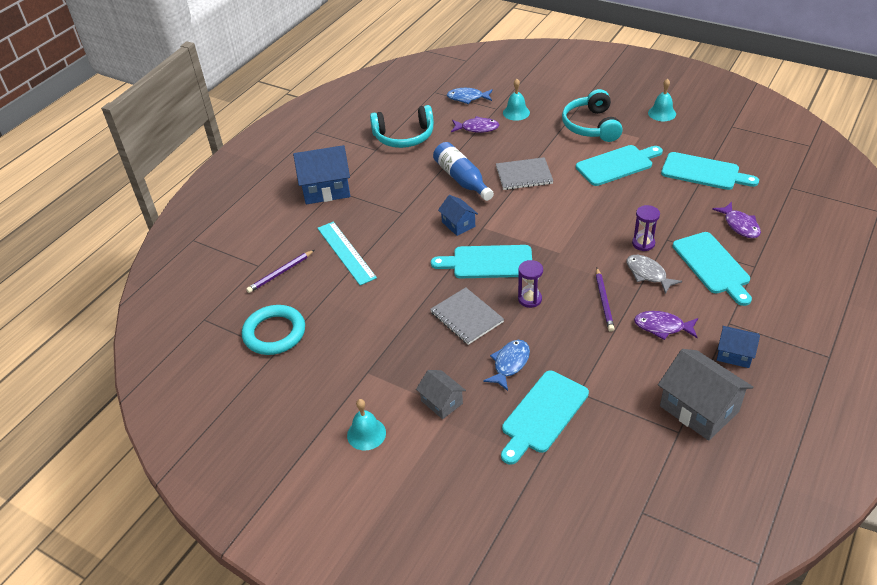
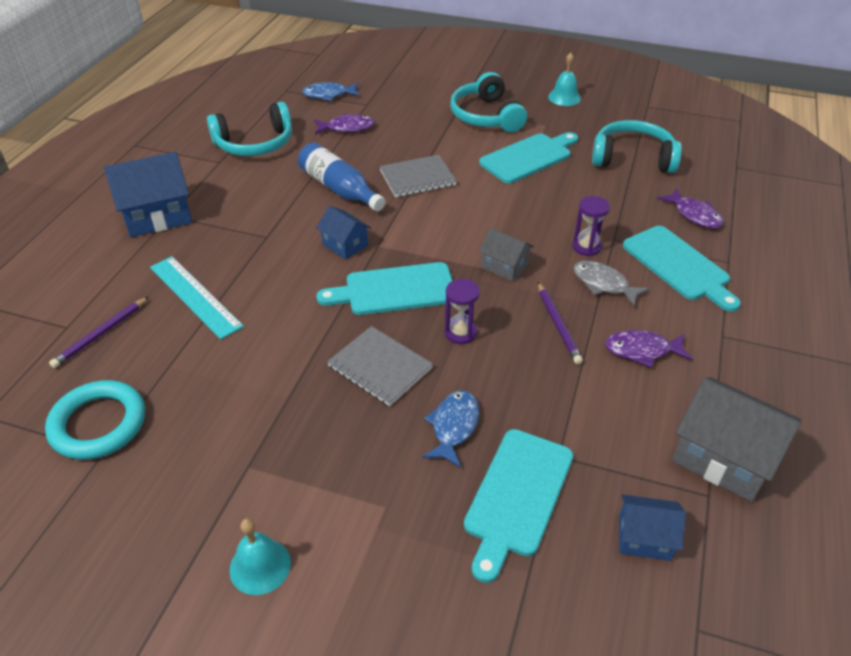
camera: 15 degrees left, 0 degrees up
(441, 402) = (367, 497): grey house -> grey house (504, 266)
(516, 112) = (392, 107): turquoise bell -> none
(704, 172) = (632, 158): turquoise cutting board -> turquoise headphones
(734, 354) = (743, 376): blue house -> blue house (644, 538)

